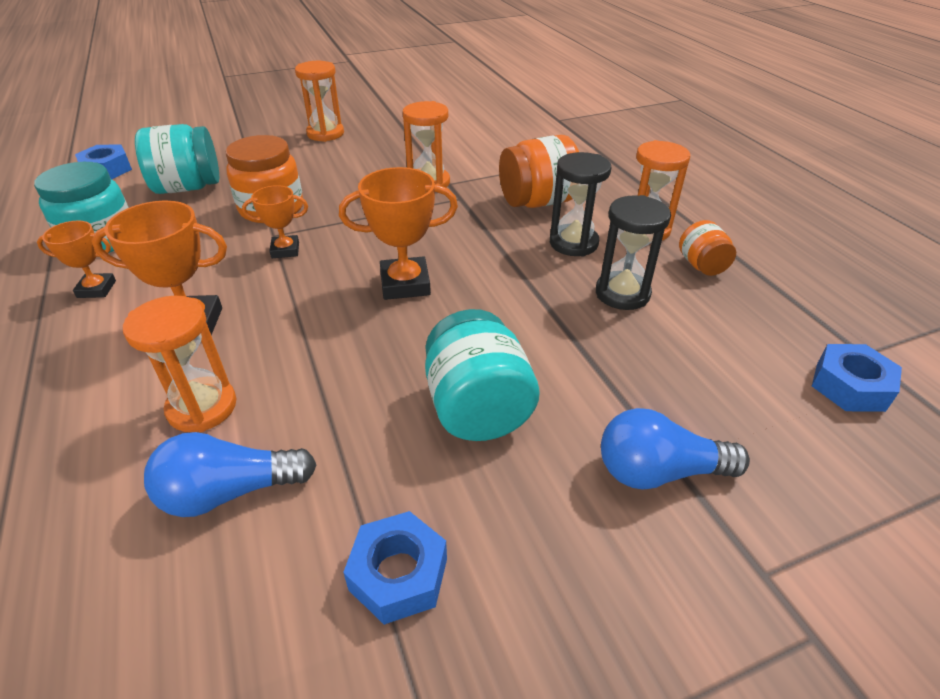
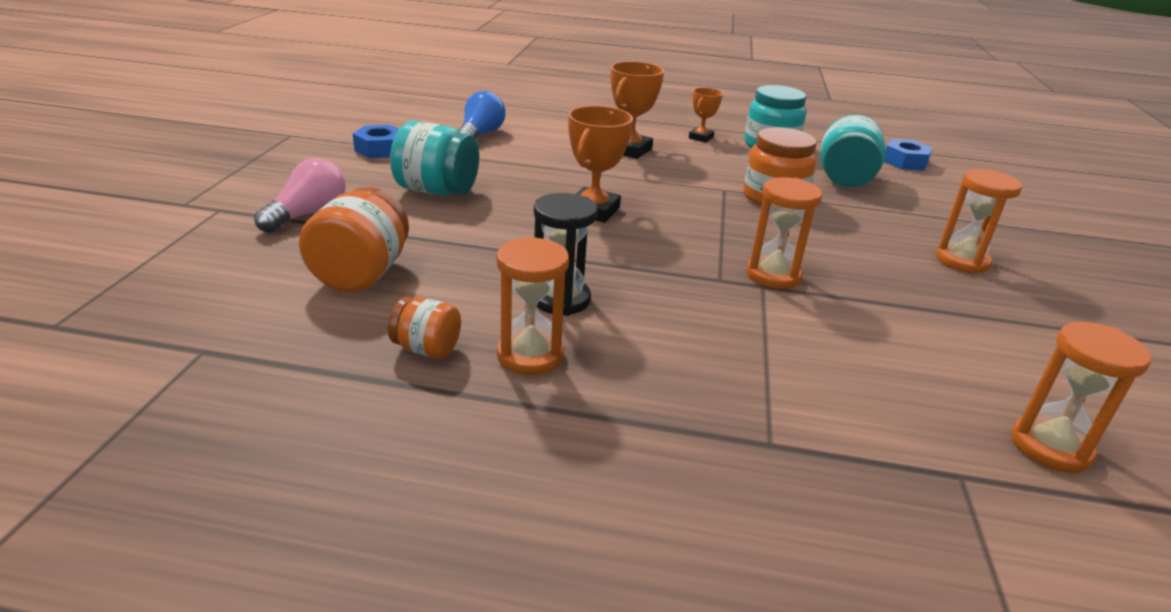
camera: 120 degrees right, 10 degrees down
(202, 407) = (547, 140): orange hourglass -> orange hourglass (1050, 447)
(285, 250) = (694, 188): orange trophy -> none
(537, 202) = (666, 318): orange jar -> orange jar (361, 274)
(622, 294) = (456, 284): black hourglass -> none
(658, 471) = (308, 214): blue light bulb -> pink light bulb
(850, 386) = (206, 316): blue nut -> none

